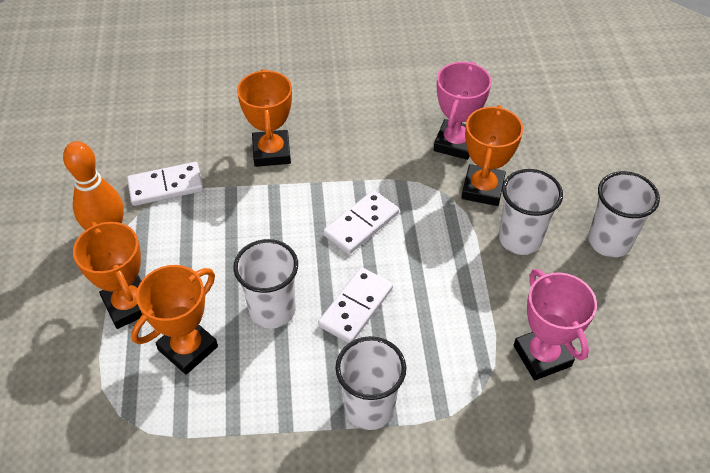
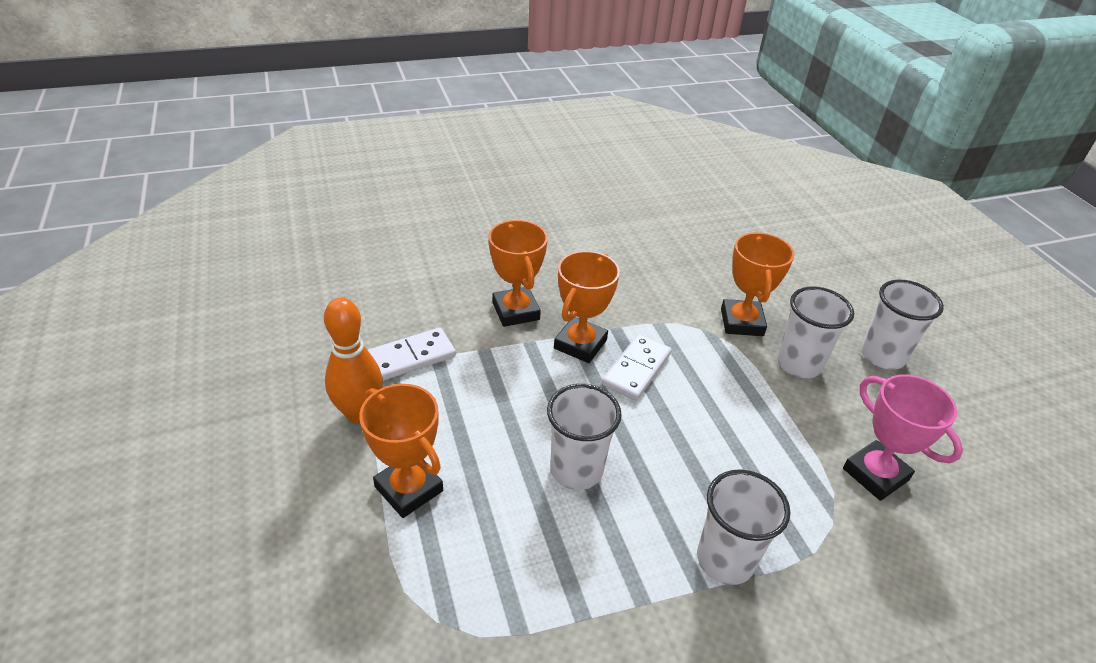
camera: 15 degrees left, 10 degrees down
(188, 348) = (495, 527): orange trophy -> orange trophy (580, 344)
(356, 307) = (665, 453): white domino -> none
(455, 143) = (696, 284): pink trophy -> none

